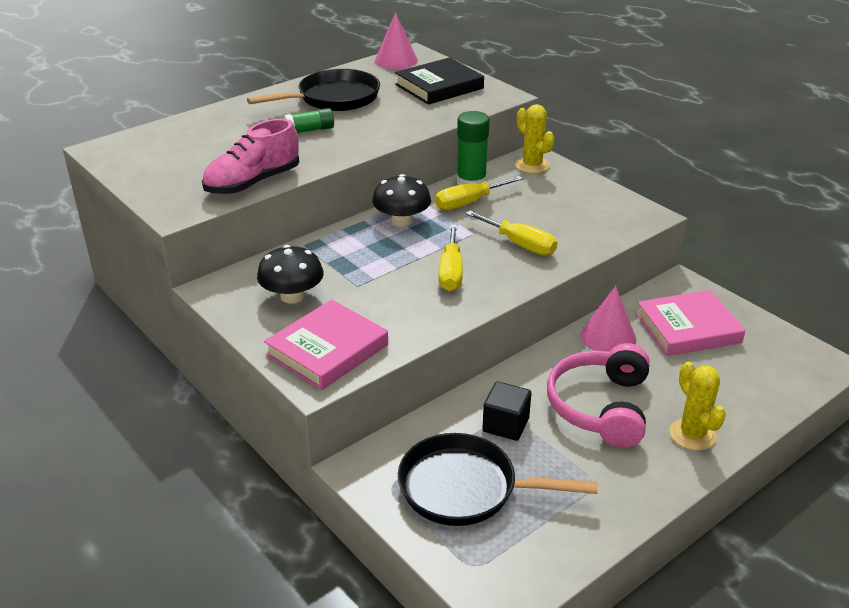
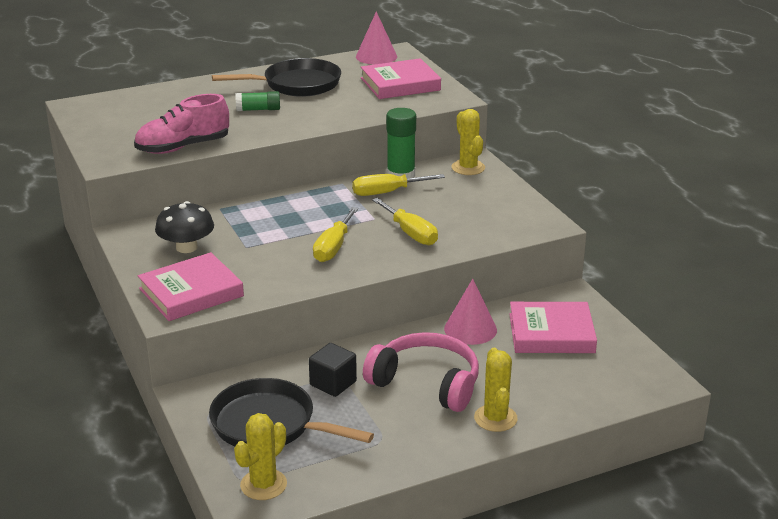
camera: 15 degrees right, 5 degrees down
(402, 221) = (317, 200): black mushroom -> none
(439, 86) = (400, 84): black book -> pink book
(500, 566) = (263, 485): none -> yellow cactus
(600, 407) = (426, 383): pink headphones -> pink headphones turned 90 degrees clockwise

